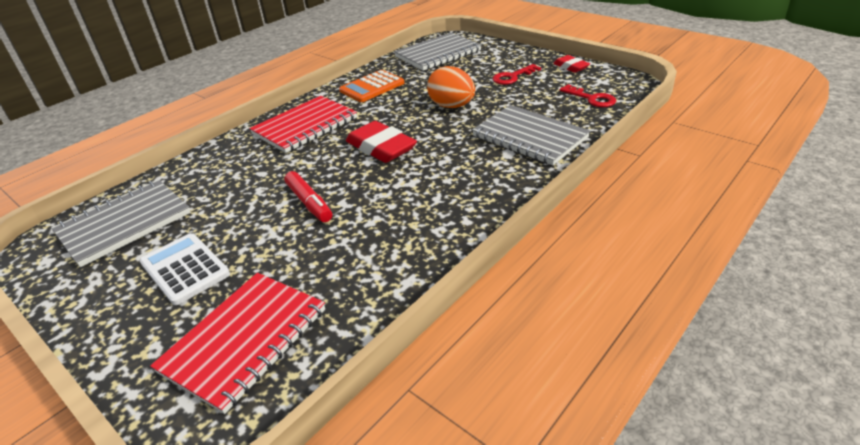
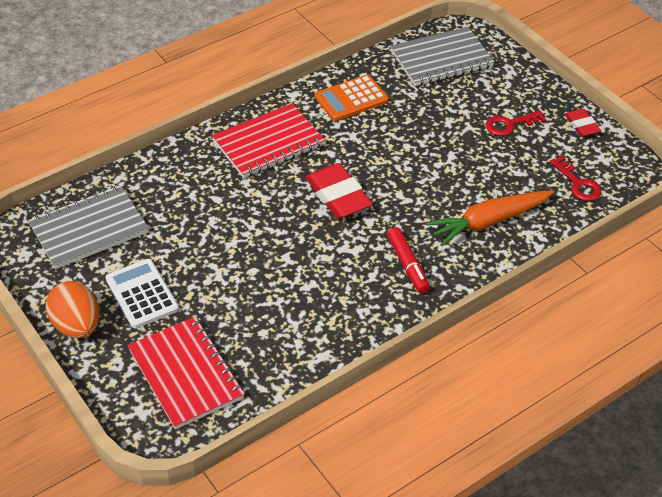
camera: 10 degrees right, 10 degrees up
(244, 340) = (186, 374): red notebook -> red notebook turned 75 degrees counterclockwise
(309, 203) = (256, 249): red marker -> red marker (407, 265)
(452, 106) = (427, 154): orange egg -> orange egg (77, 325)
(529, 137) = (488, 222): grey notebook -> orange carrot

